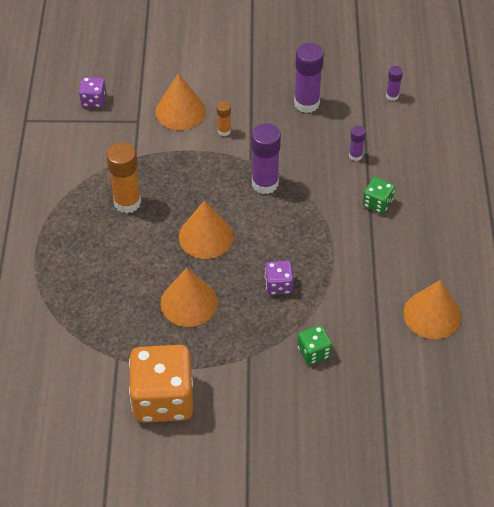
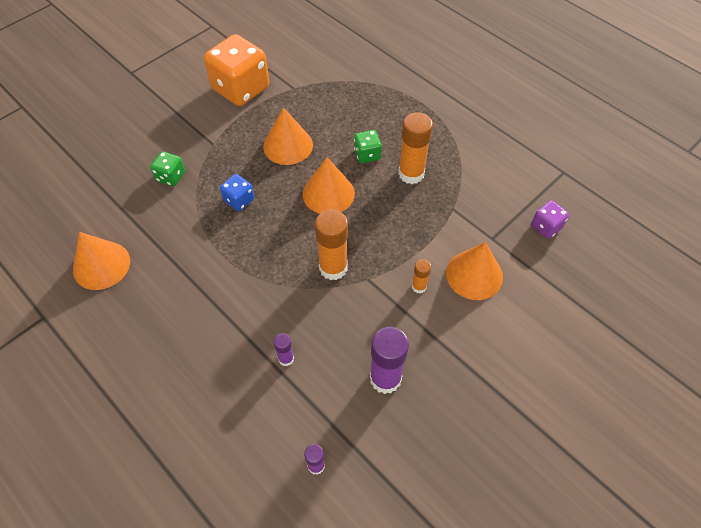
camera: 135 degrees right, 5 degrees up
(265, 183) = (333, 268): purple glue stick -> orange glue stick
(278, 285) = (239, 200): purple dice -> blue dice
(377, 203) = (224, 326): green dice -> green dice (367, 154)

